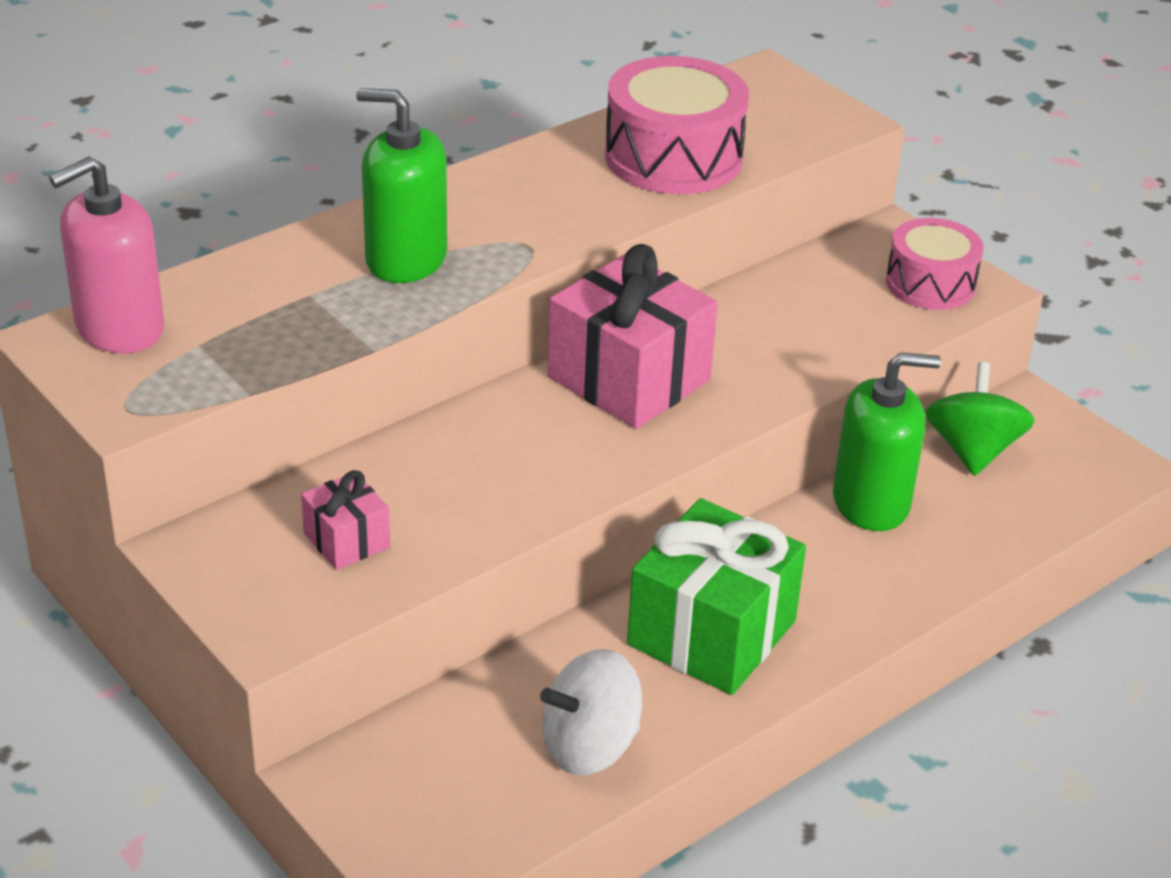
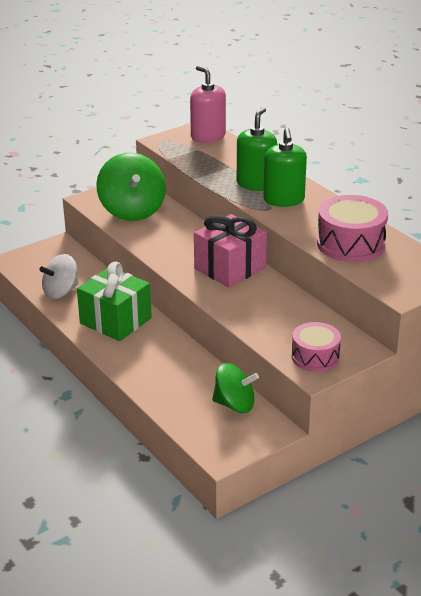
camera: 95 degrees right, 5 degrees down
(346, 540) = (132, 211): pink gift -> green spinning top
(590, 746) = (61, 292): white spinning top -> white spinning top turned 105 degrees counterclockwise
(871, 502) = (195, 369): green soap dispenser -> green soap dispenser (284, 200)

